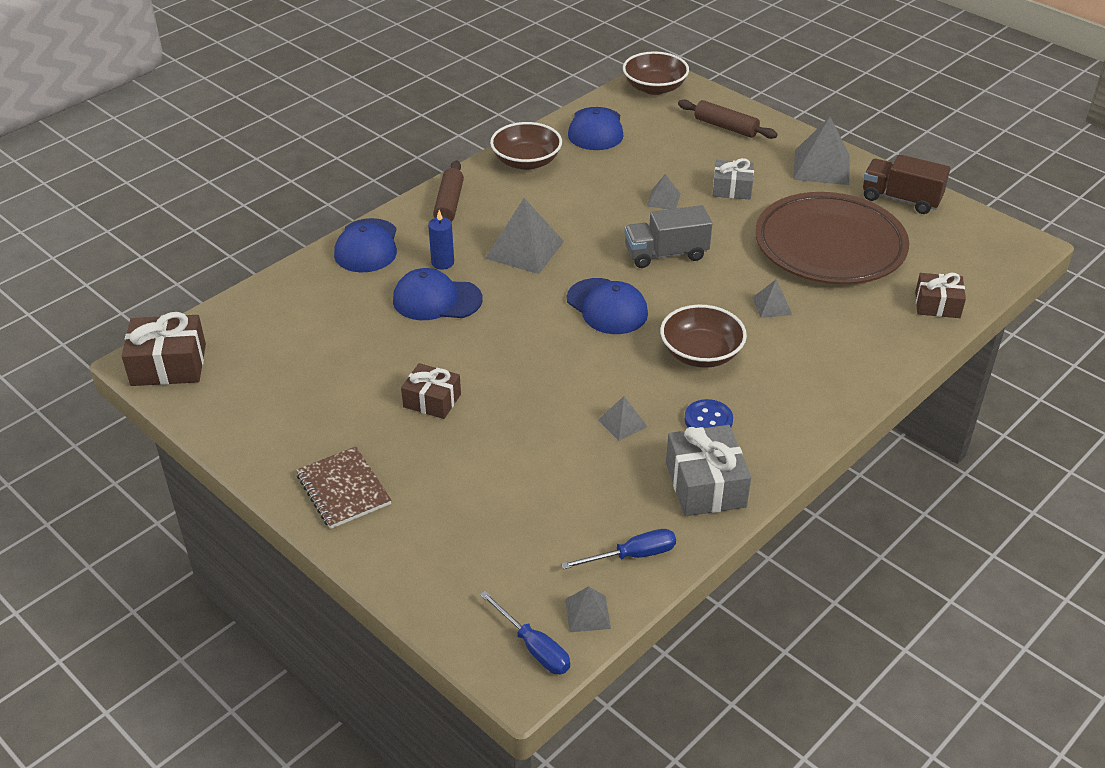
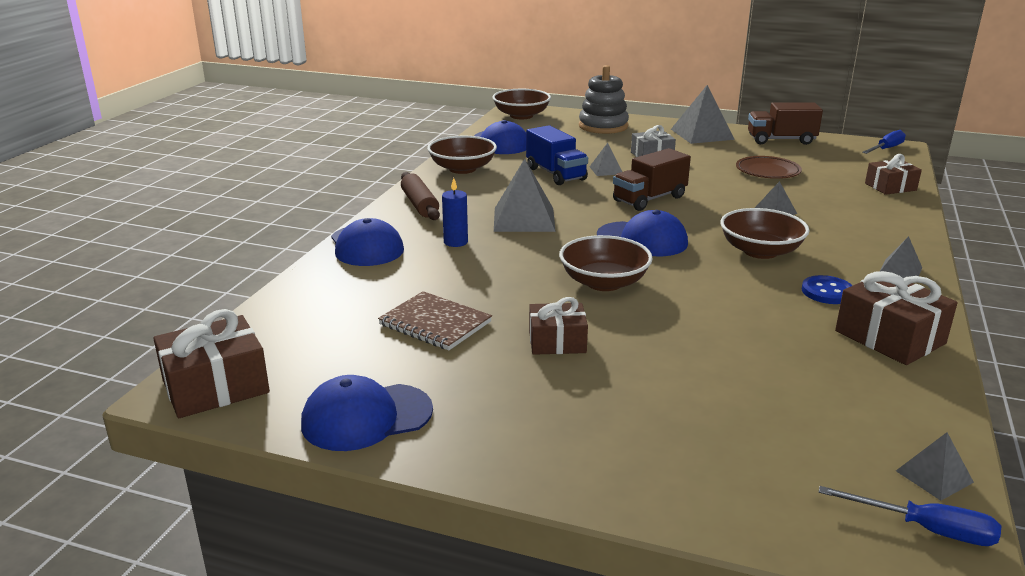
camera: 25 degrees left, 15 degrees down
(343, 489) = (543, 444): brown notebook -> brown notebook (435, 323)
(436, 300) = (478, 267): blue cap -> blue cap (366, 417)
(525, 349) = (604, 282): none -> brown bowl
(608, 193) = (555, 174): none -> blue truck
(622, 423) = (759, 312): grey pyramid -> grey pyramid (900, 270)
(632, 556) = (905, 411): blue screwdriver -> blue screwdriver (886, 149)
(666, 254) = (649, 199): grey truck -> brown truck
(705, 485) = (890, 337): grey gift -> brown gift
(726, 127) = (603, 126): brown rolling pin -> grey stacking toy
(829, 245) = (767, 171): brown plate -> brown plate, size x0.47

